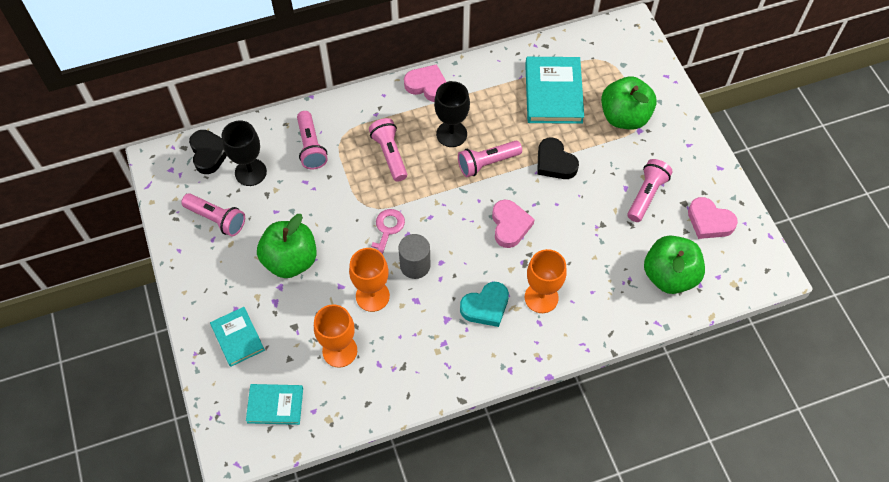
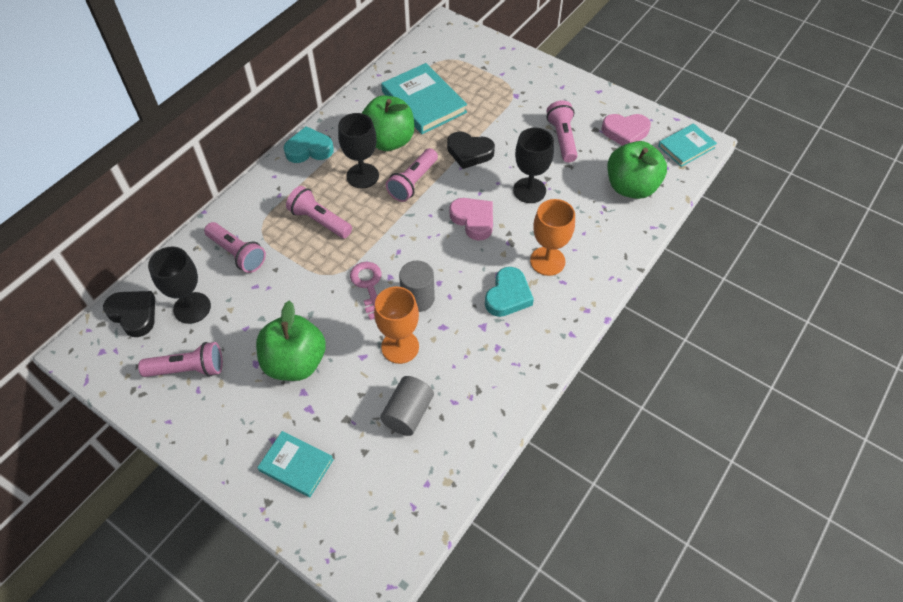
camera: 35 degrees left, 5 degrees down
(275, 405) = (385, 503): turquoise book -> turquoise book (686, 147)
(339, 351) = (408, 413): orange goblet -> grey cylinder
(427, 86) = (309, 149): pink heart -> turquoise heart
(577, 226) = (529, 190): none -> black goblet
(624, 117) = (496, 91): green apple -> green apple (388, 141)

